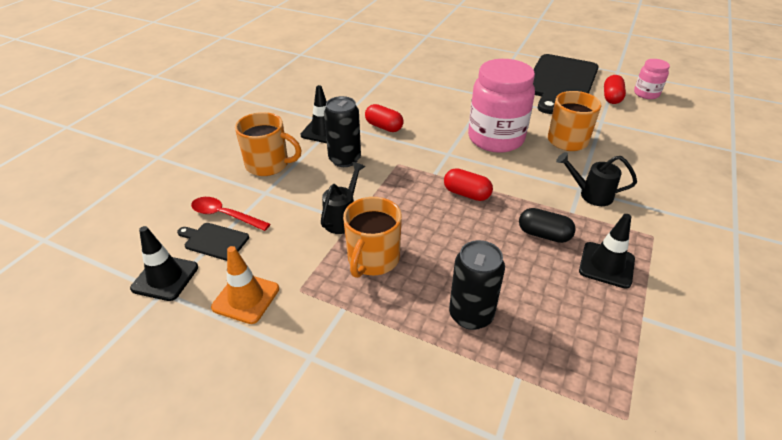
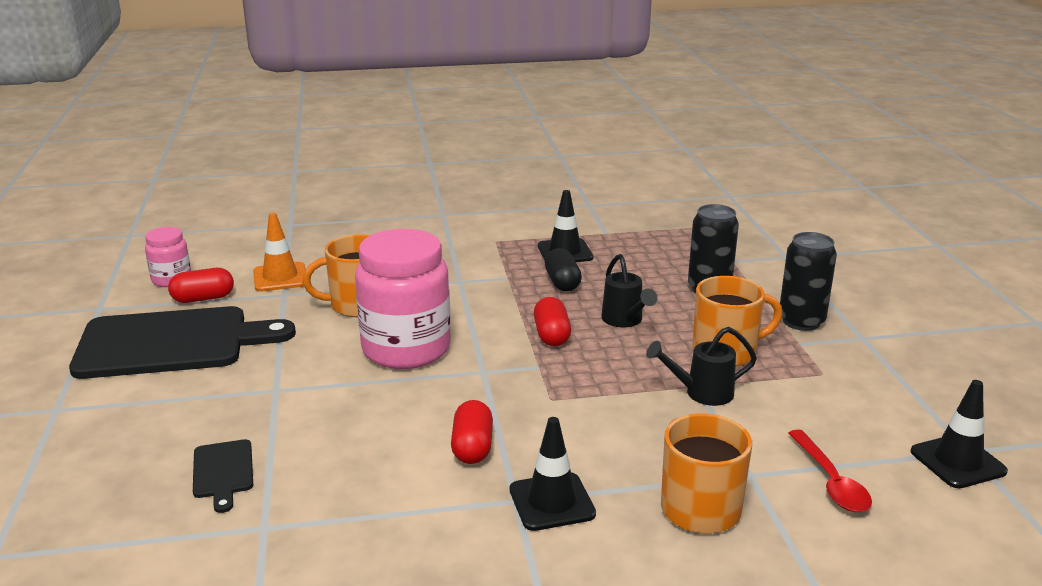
camera: 125 degrees left, 15 degrees down
(214, 241) = (870, 462): black cutting board -> black cutting board (223, 472)
(246, 298) = (881, 396): orange traffic cone -> orange traffic cone (280, 277)
(345, 159) = (596, 444): black can -> black can (801, 321)
(591, 195) = (464, 274): black watering can -> black watering can (624, 321)

